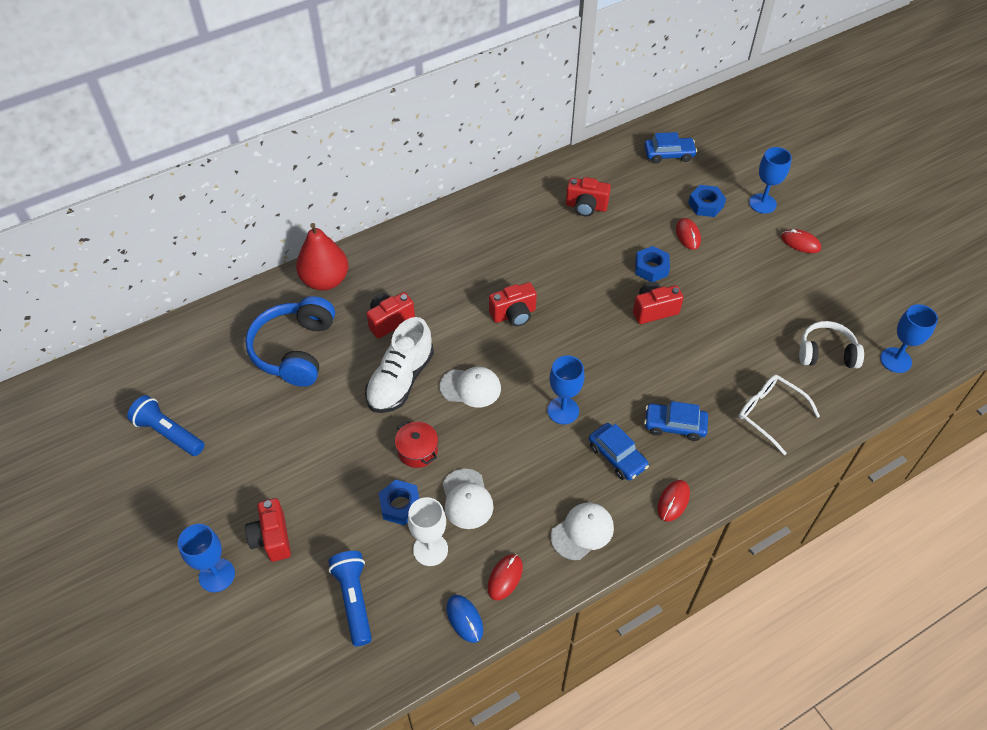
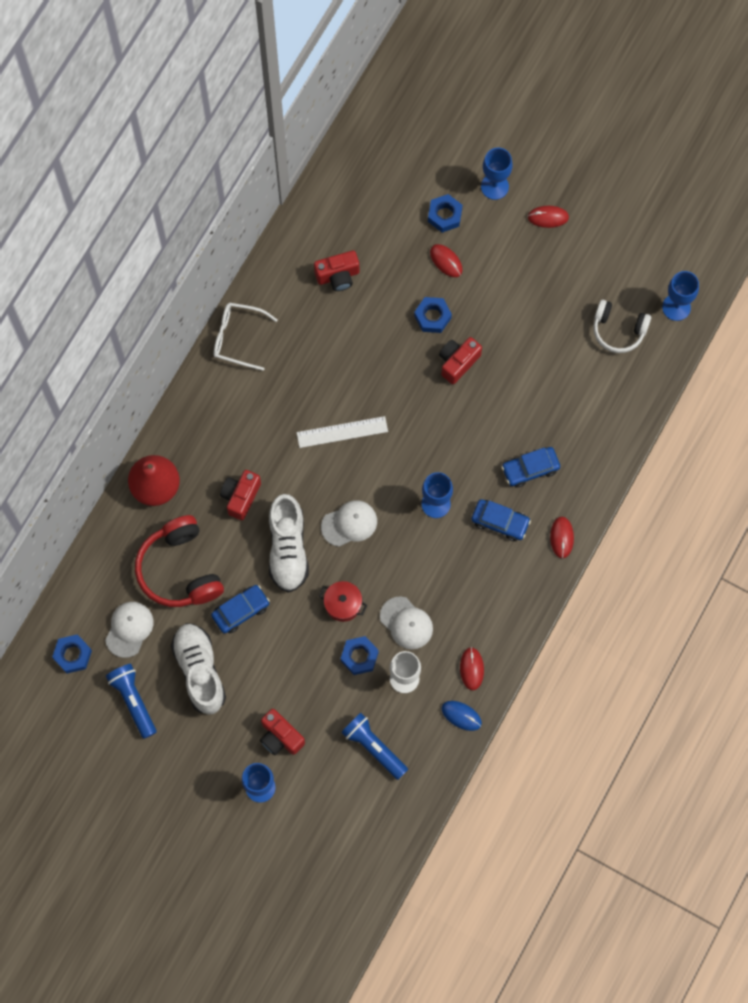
camera: 30 degrees left, 20 degrees up
(152, 370) = (73, 655): none -> blue nut
(169, 433) = (133, 701): blue flashlight -> blue flashlight turned 60 degrees clockwise
(246, 439) = (199, 671): none -> white shoe
(295, 350) = (179, 569): blue headphones -> red headphones
(514, 314) = (342, 432): red camera -> white ruler
(582, 532) = (507, 601): white cap -> white cap (129, 629)
(669, 154) = (380, 168): blue car -> blue car (241, 611)
(769, 414) = (599, 416): white glasses -> white glasses (238, 337)
(826, 353) = (618, 330): white headphones -> white headphones turned 135 degrees counterclockwise

